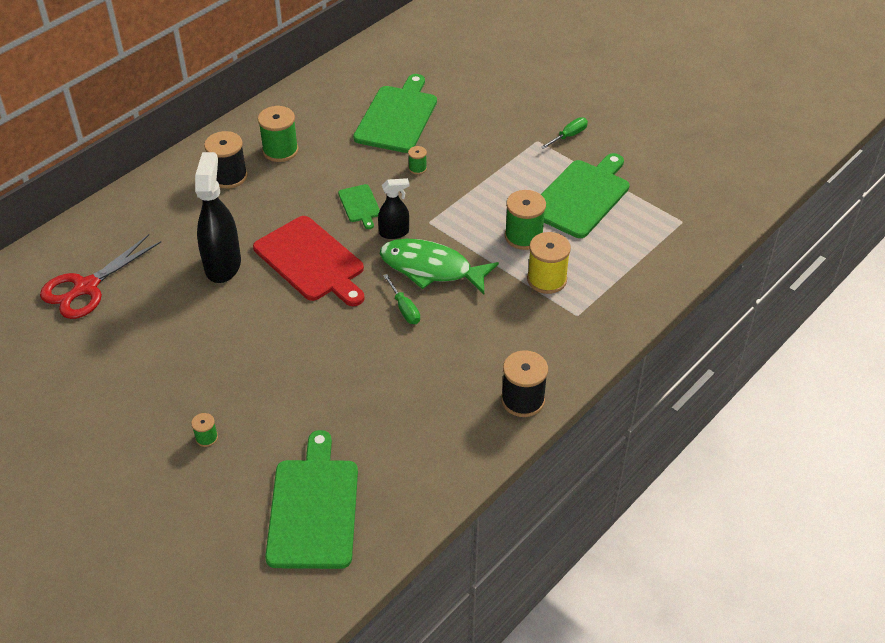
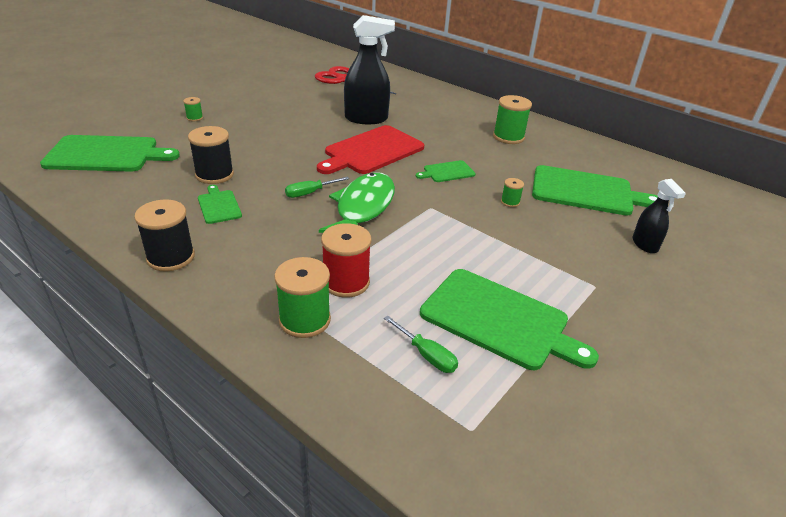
camera: 85 degrees right, 10 degrees down
(229, 176) = (468, 118): black spool -> black spool (214, 175)
(394, 232) = (412, 189): black spray bottle -> black spray bottle (645, 245)
(431, 378) = (219, 205): none -> green cutting board
(523, 236) = (417, 268): green spool -> green spool (304, 320)
(546, 279) = (346, 282): yellow spool -> red spool
(569, 136) = (620, 315): green screwdriver -> green screwdriver (427, 355)

